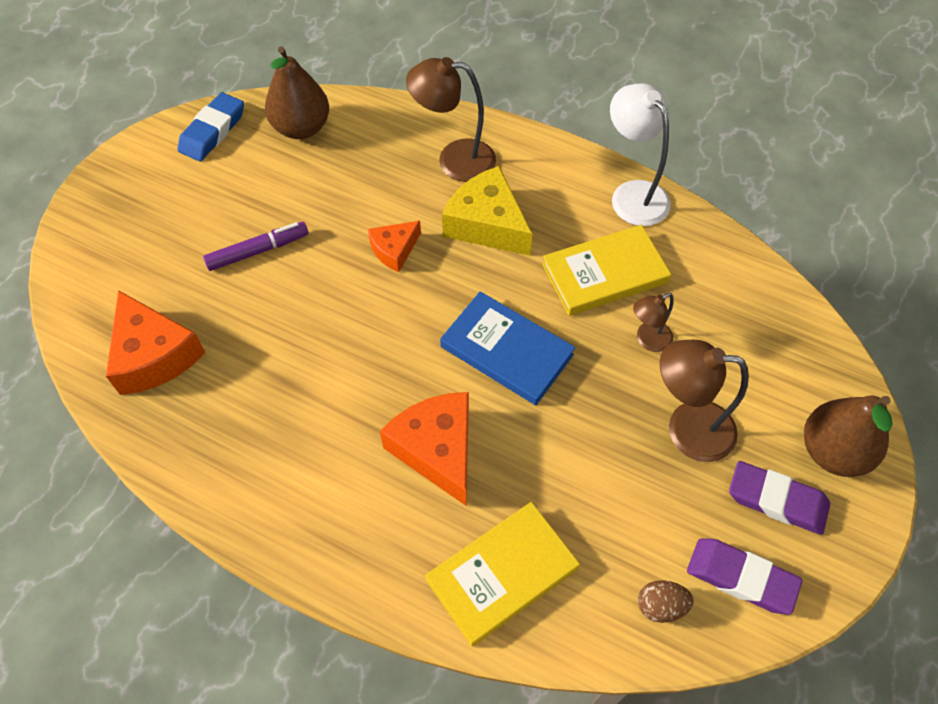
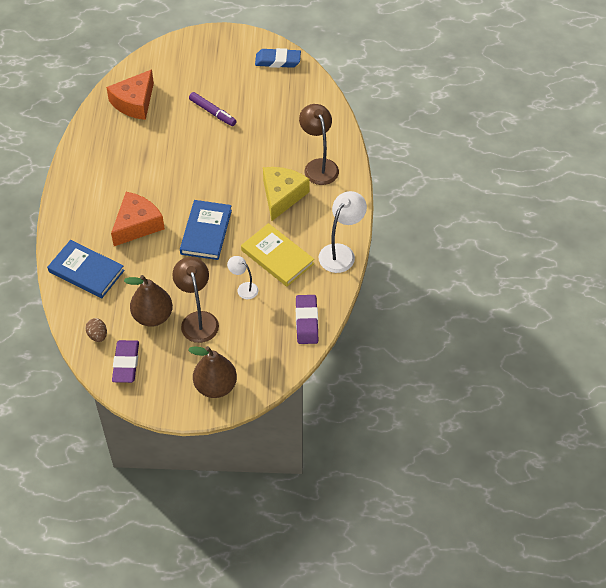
camera: 65 degrees right, 5 degrees down
(301, 128) = (302, 94): brown pear -> brown pear (153, 316)
(394, 250) = (243, 164): orange cheese -> none
(502, 574) = (86, 271): yellow book -> blue book
(648, 340) = (243, 288): brown lamp -> white lamp
(777, 500) = (175, 368): purple eraser -> purple eraser (306, 321)

